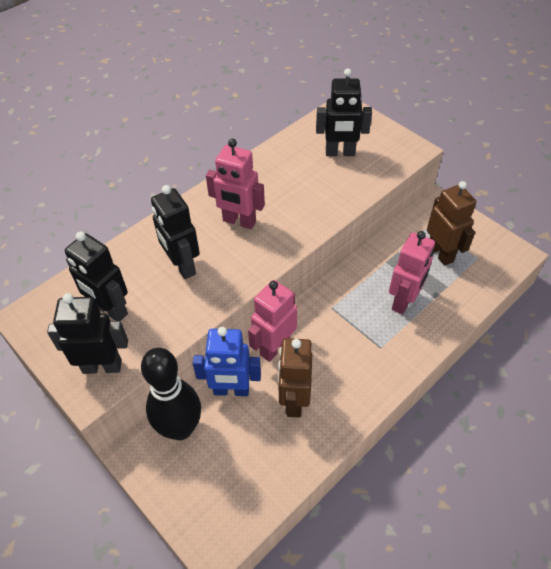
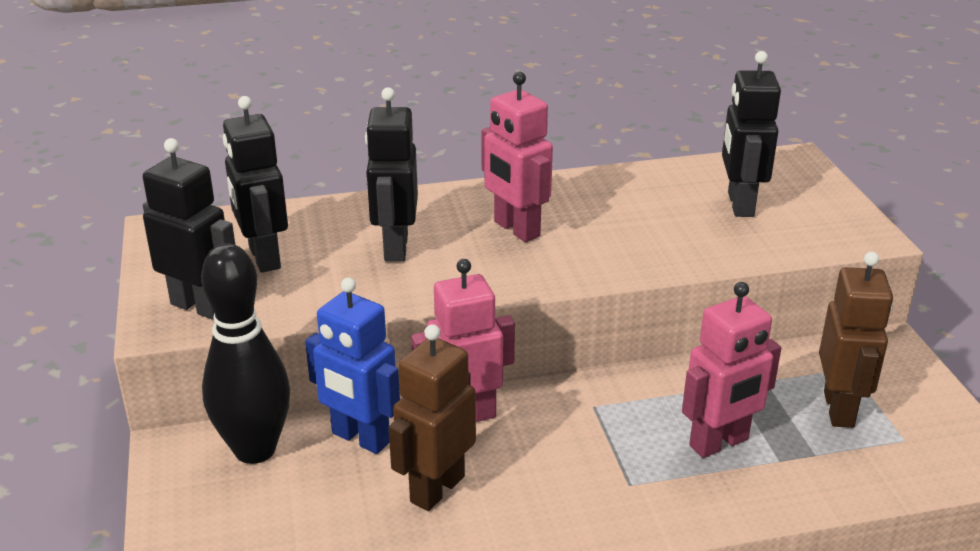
camera: 30 degrees right, 20 degrees down
(340, 153) = (739, 204): black robot -> black robot turned 60 degrees clockwise

